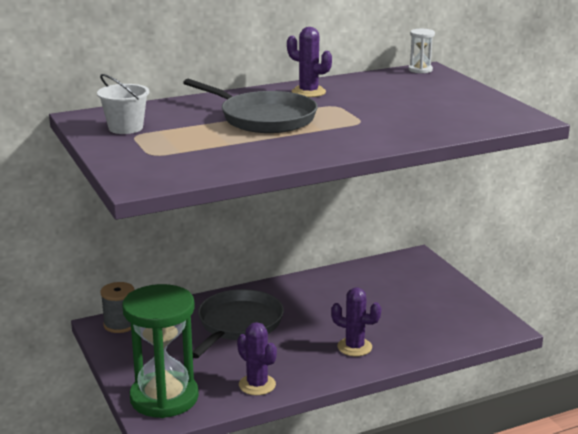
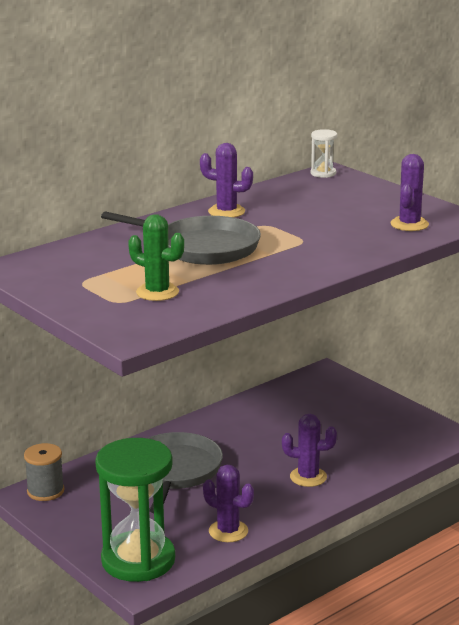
camera: 15 degrees left, 0 degrees up
(125, 128) = (64, 275): white bucket -> none
(193, 150) = (157, 292): none -> green cactus
(471, 118) = (409, 224): none -> purple cactus

